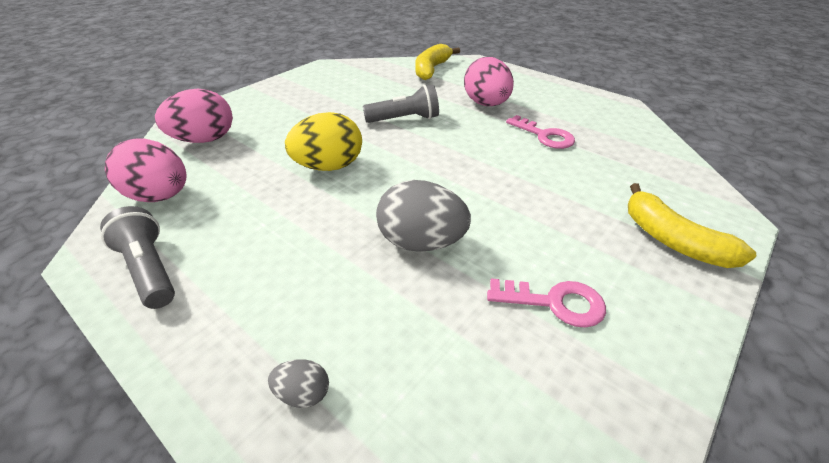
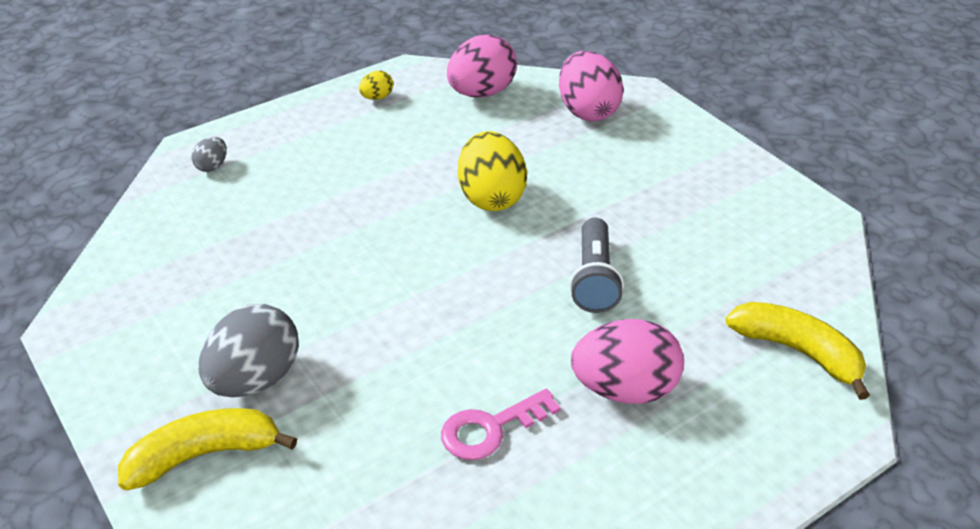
camera: 105 degrees right, 0 degrees up
(150, 270) = (377, 97): grey flashlight -> yellow egg
(421, 242) = (323, 246): grey egg -> grey egg (255, 379)
(555, 303) = (193, 314): pink key -> none

